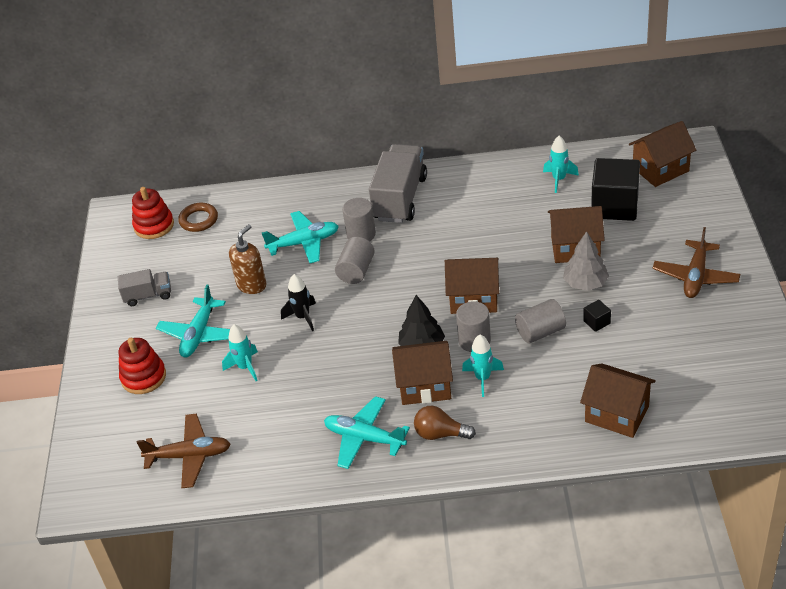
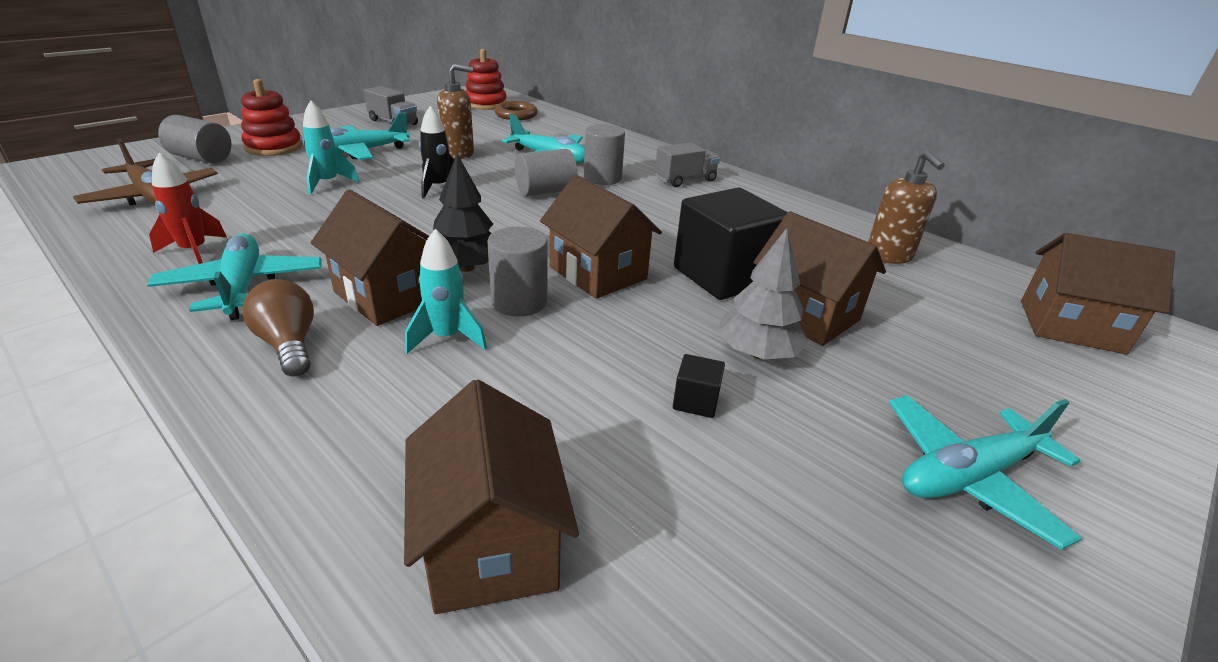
camera: 40 degrees right, 10 degrees down
(300, 450) = (194, 251): none -> red rocket
(400, 198) = (685, 180): grey truck -> grey truck, size x0.53
(540, 332) = (603, 352): grey cylinder -> grey cylinder (201, 158)
(559, 179) = (889, 256): turquoise rocket -> brown soap dispenser
(614, 206) = (935, 315): black cube -> black cube (723, 276)
(695, 276) = (968, 476): brown plane -> turquoise plane

